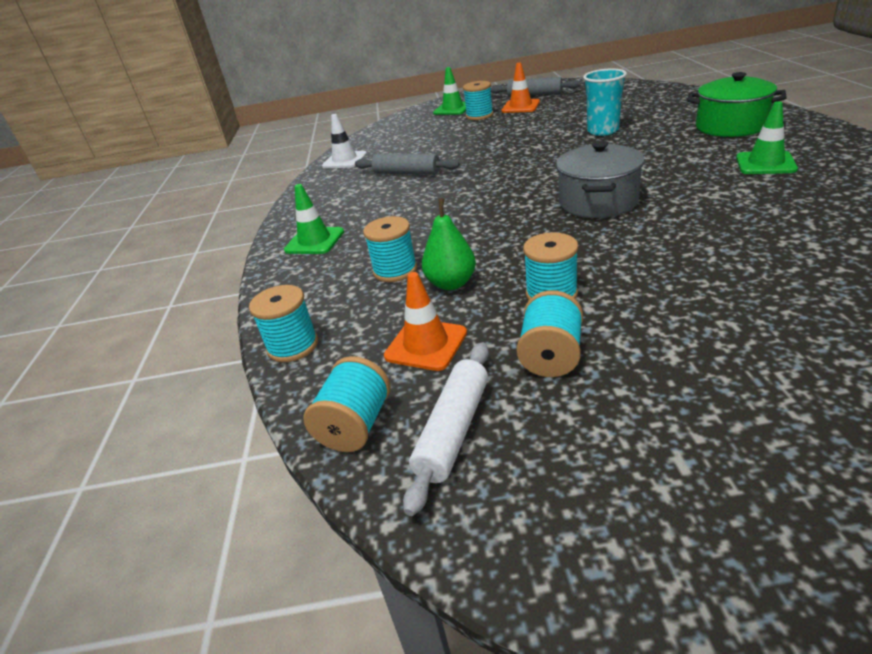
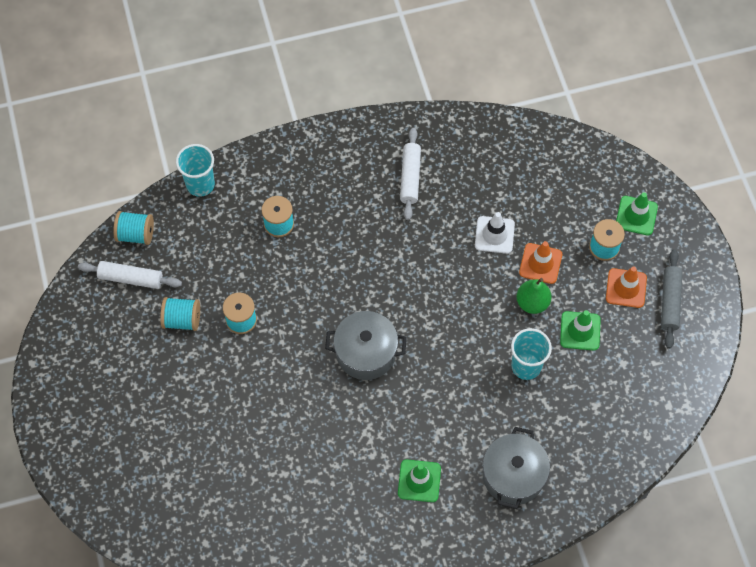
camera: 75 degrees right, 30 degrees up
(293, 346) = (200, 184): turquoise spool -> turquoise cup
(314, 241) = (328, 158): green traffic cone -> green traffic cone (580, 331)
(345, 160) = (493, 135): white traffic cone -> white traffic cone (494, 235)
(369, 193) = (410, 177): none -> white rolling pin
(407, 173) = (450, 200): grey rolling pin -> none
(426, 345) = (196, 256): orange traffic cone -> orange traffic cone (540, 263)
(451, 283) = (259, 261): green pear -> green pear (532, 302)
(730, 126) = (513, 475): green pot -> grey pot

